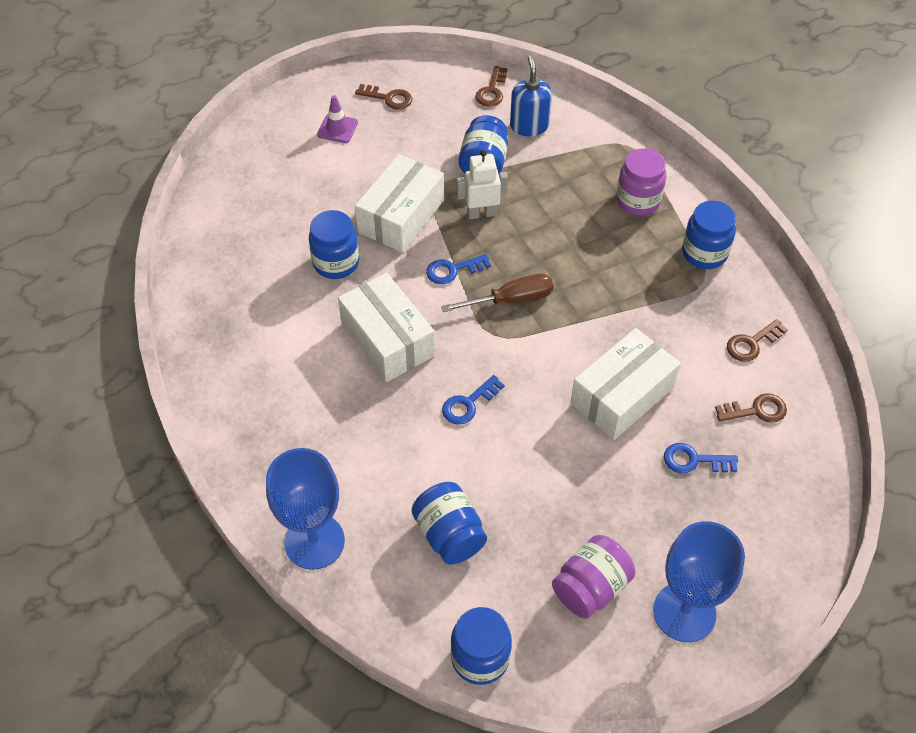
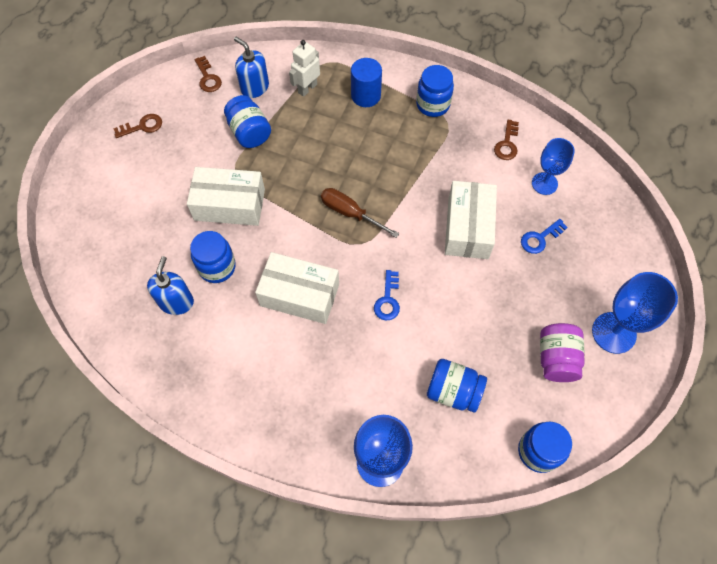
camera: 40 degrees left, 10 degrees up
(272, 268) = (176, 302): none -> blue soap dispenser
(337, 128) = (127, 171): purple traffic cone -> none
(401, 216) = (229, 204): white box -> white box turned 75 degrees counterclockwise
(453, 270) = (297, 218): blue key -> none
(481, 213) = (279, 167): white robot -> white robot (307, 88)
(510, 300) = (350, 213): brown screwdriver -> brown screwdriver turned 90 degrees counterclockwise
(638, 201) = (366, 96): purple jar -> blue cylinder
(756, 410) = (544, 183): brown key -> blue goblet

